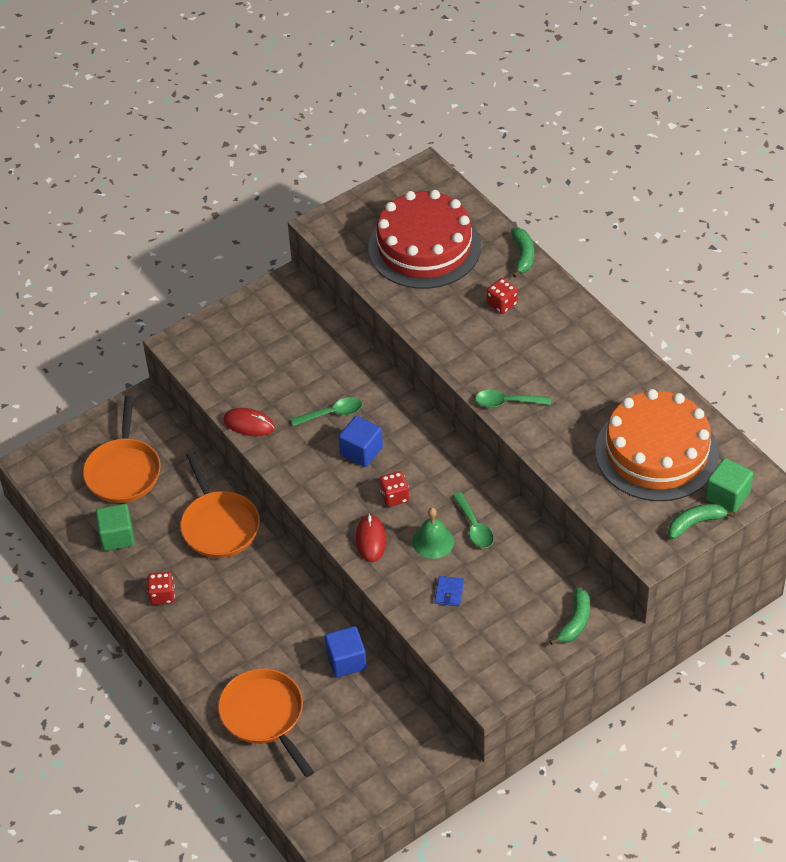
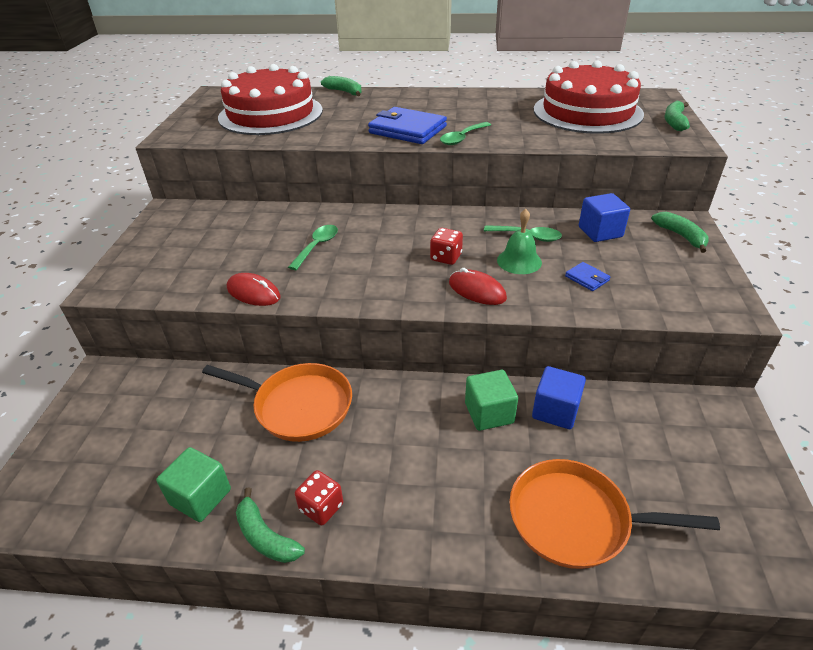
camera: 50 degrees left, 10 degrees down
(123, 471) = (140, 437): orange pan -> none
(123, 586) = (265, 536): none -> green banana
(249, 424) = (253, 293): red mouse -> red mouse turned 60 degrees clockwise
(361, 451) = (376, 251): blue cube -> blue cube (600, 232)
(487, 357) = (407, 130): none -> blue wallet
(502, 304) = (370, 110): red dice -> none
(656, 452) = (587, 112): orange cake -> red cake
(727, 496) = (658, 106): green cube -> green cube (489, 413)

